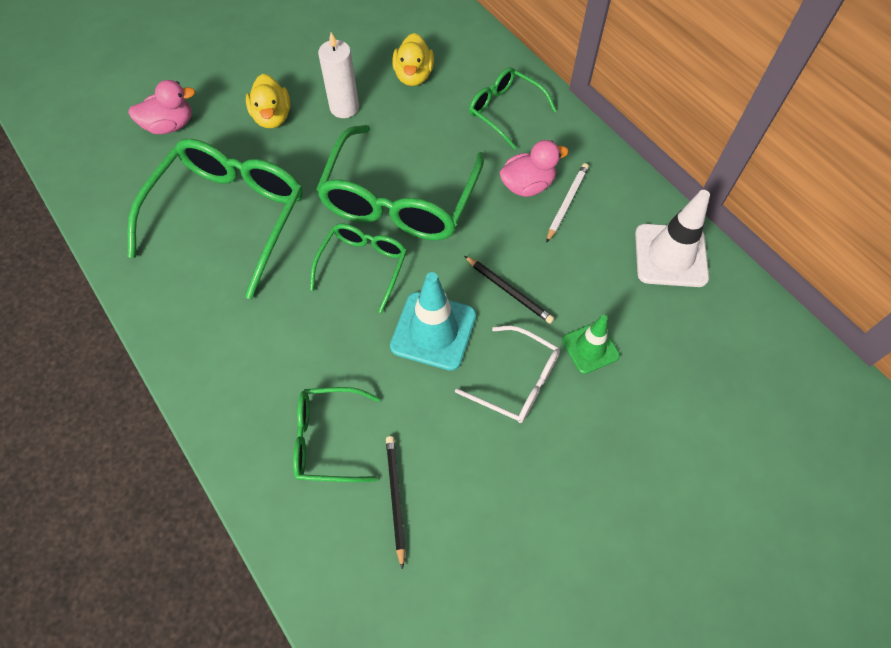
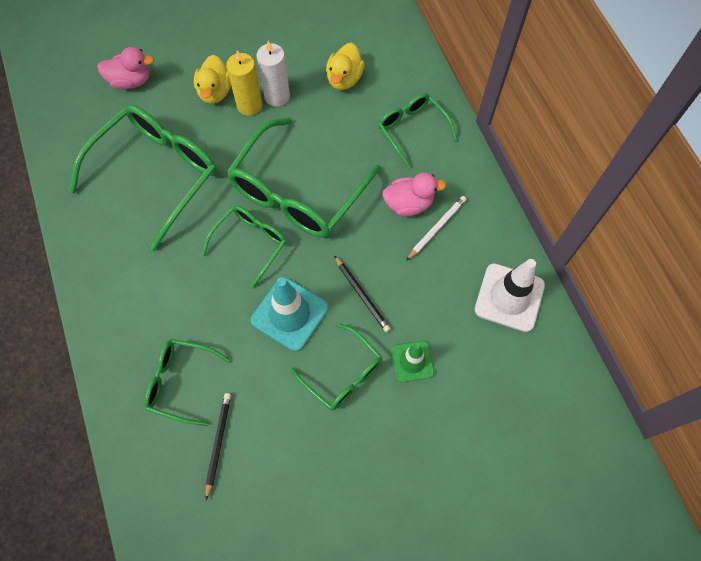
camera: 15 degrees right, 5 degrees up
(316, 123) = (249, 105): none -> yellow candle
(516, 381) = (342, 373): white glasses -> green glasses

